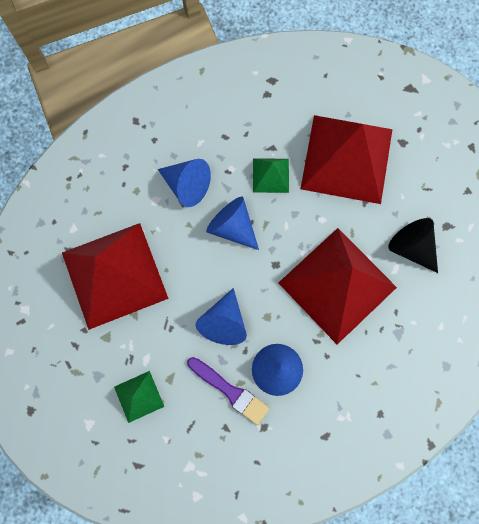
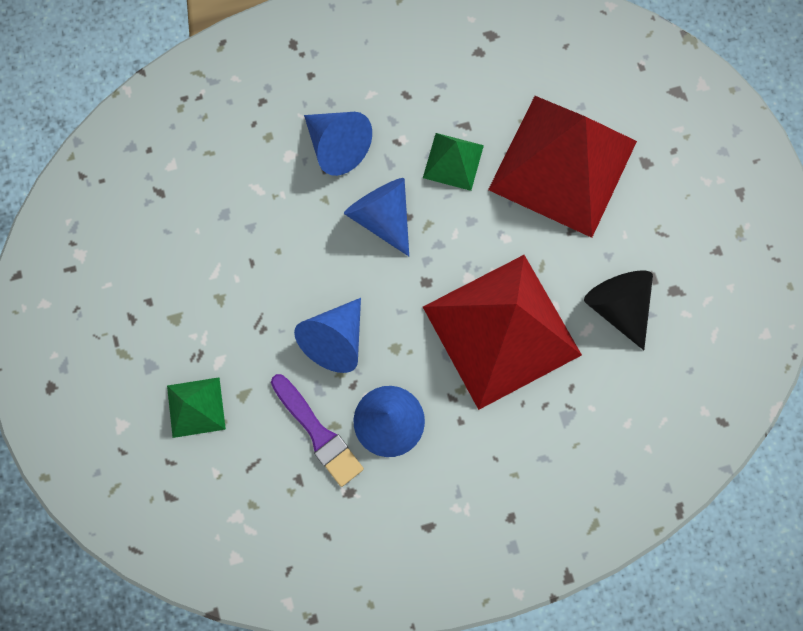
camera: 15 degrees right, 0 degrees up
(114, 275) = (208, 240): red pyramid -> none

